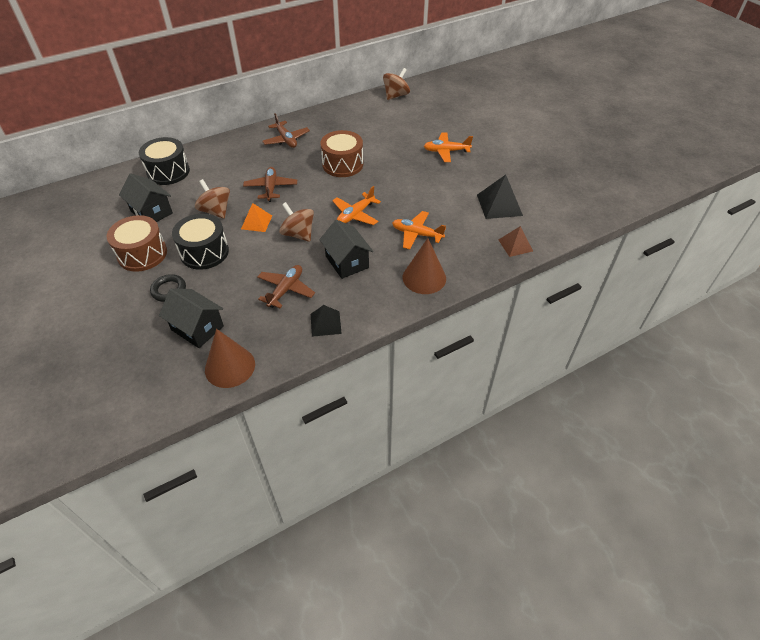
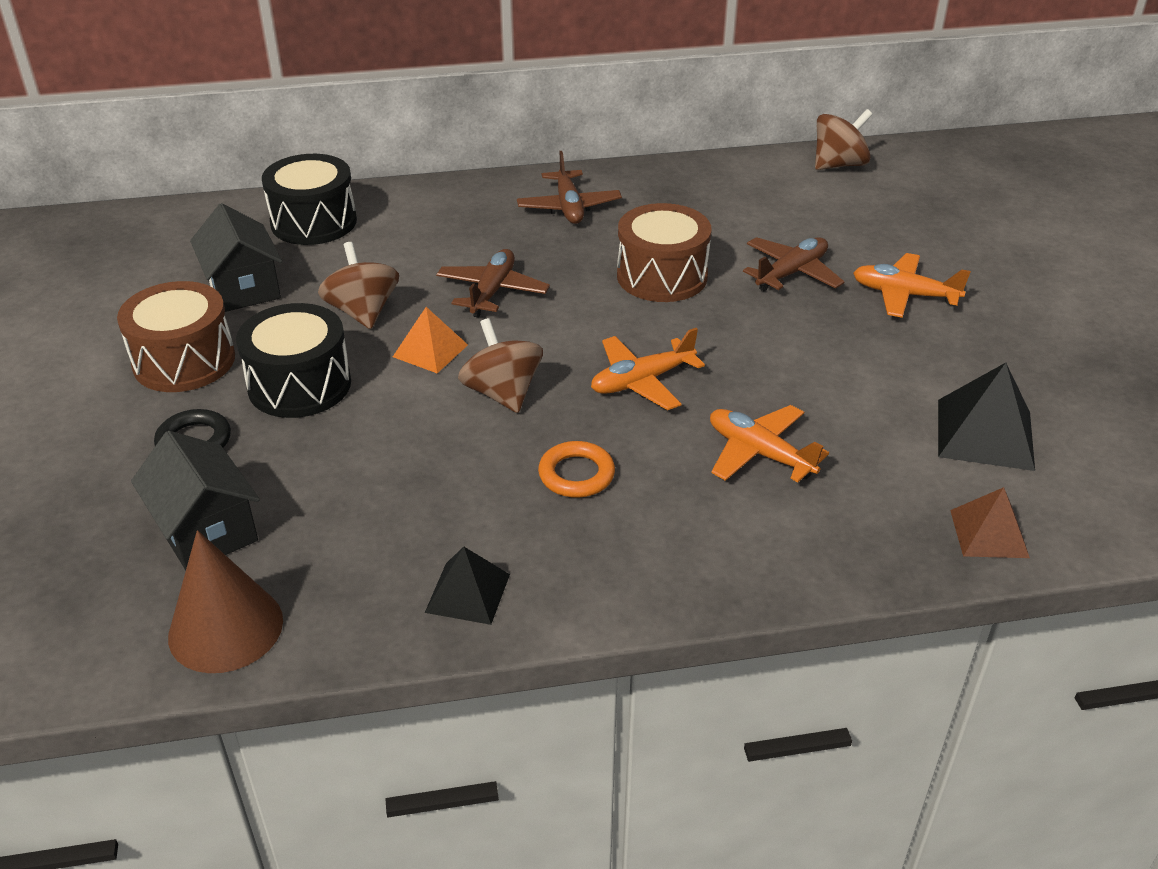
camera: 20 degrees right, 10 degrees down
(286, 290) = (420, 500): brown plane -> brown plane (791, 273)
(347, 262) = (576, 474): black house -> orange ring
(424, 278) = (734, 552): brown cone -> none

